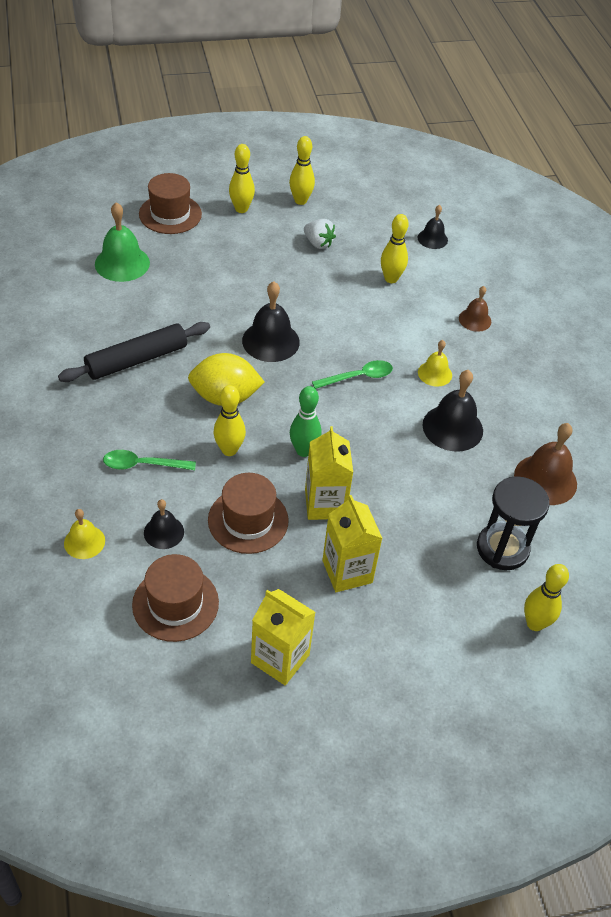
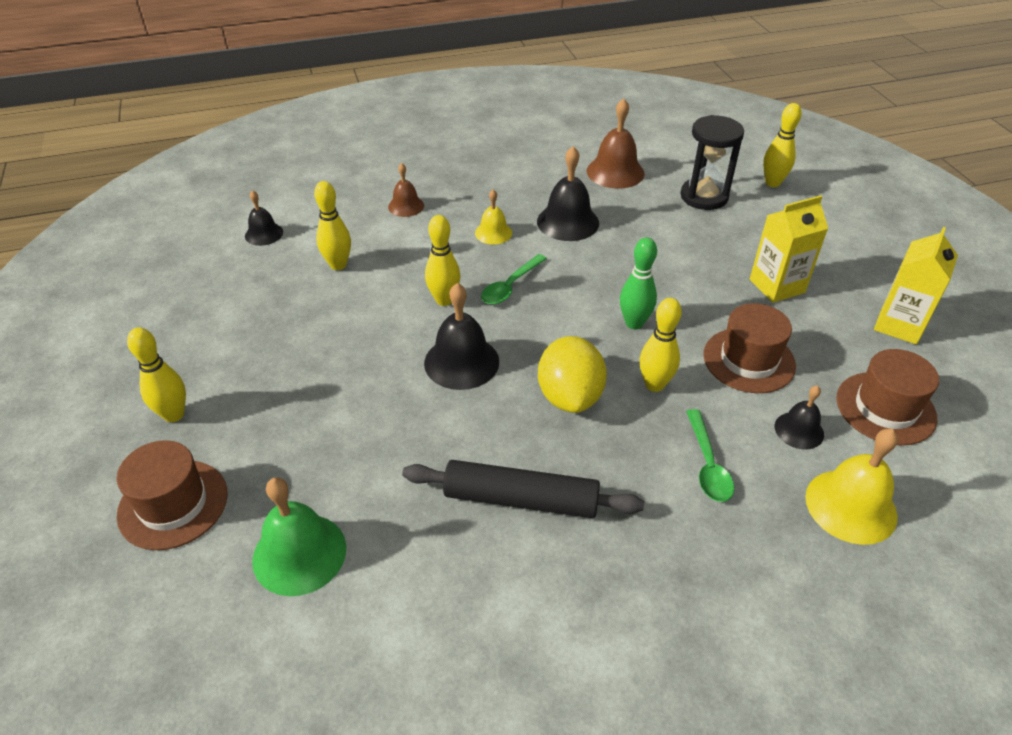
camera: 90 degrees left, 5 degrees down
(84, 542) = (851, 506): yellow bell -> yellow bell, size x1.69
(137, 360) = (521, 499): black rolling pin -> black rolling pin turned 45 degrees counterclockwise
(300, 201) = (165, 351): yellow bowling pin -> yellow bowling pin (444, 300)
(318, 243) = (265, 329): white strawberry -> none
(325, 504) = (701, 304): yellow carton -> none
(358, 377) = (510, 286): green spoon -> green spoon turned 120 degrees counterclockwise

